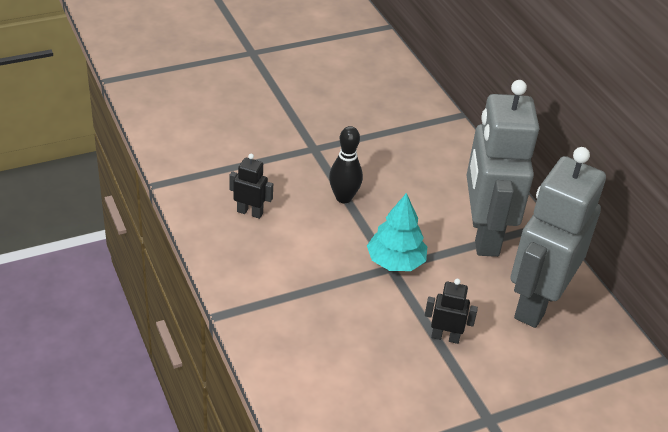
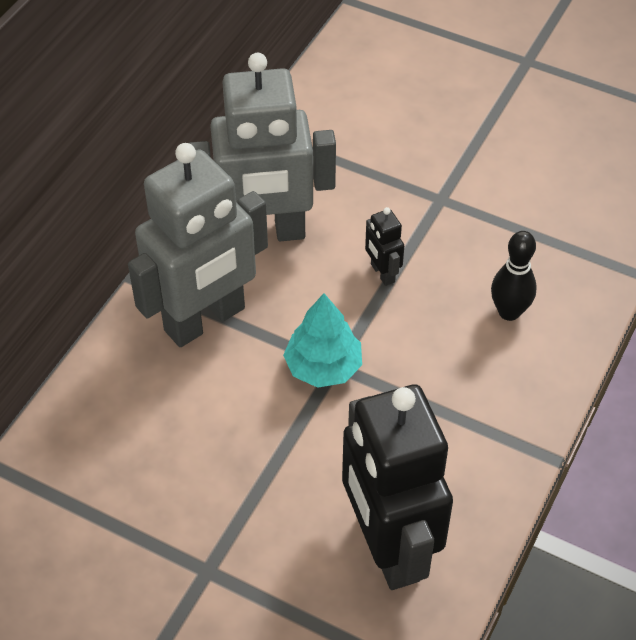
camera: 125 degrees left, 10 degrees up
(250, 212) = (388, 547): black robot -> black robot, size x2.47
(343, 198) = (270, 476): black bowling pin -> black bowling pin (509, 312)

